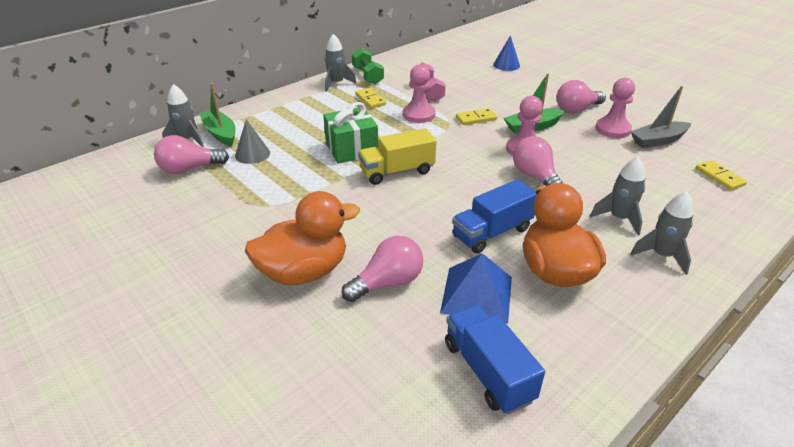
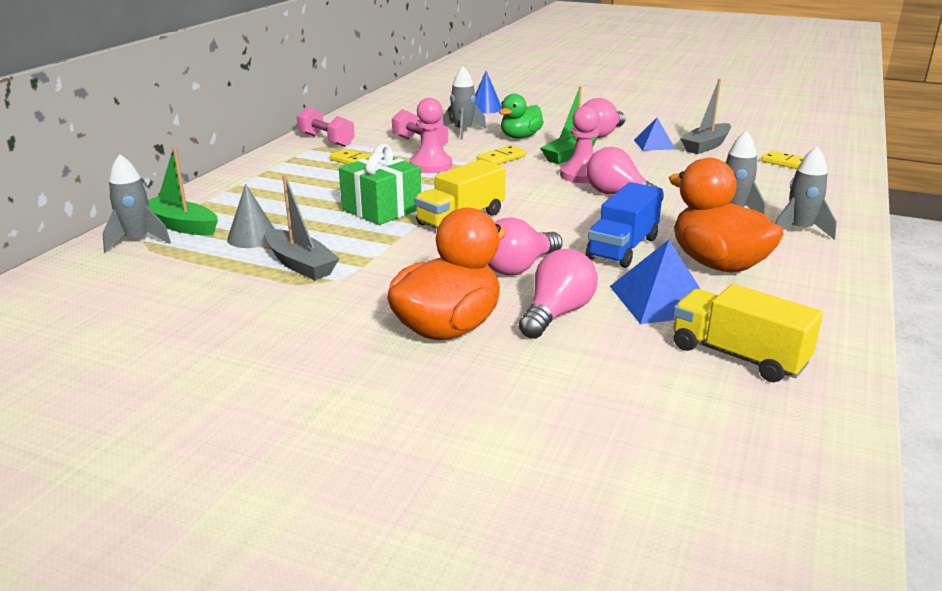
camera: 25 degrees left, 10 degrees down
(189, 169) = (175, 268): pink light bulb -> pink light bulb (519, 267)
(261, 186) = (300, 264): none -> grey boat
(336, 83) = (292, 153): grey rocket -> grey rocket (463, 131)
(367, 76) = (326, 140): green dumbbell -> pink dumbbell
(488, 371) = (738, 356): blue truck -> yellow truck
(508, 99) = (520, 137): none -> green duck
(612, 129) = (654, 144): pink pawn -> blue pyramid

